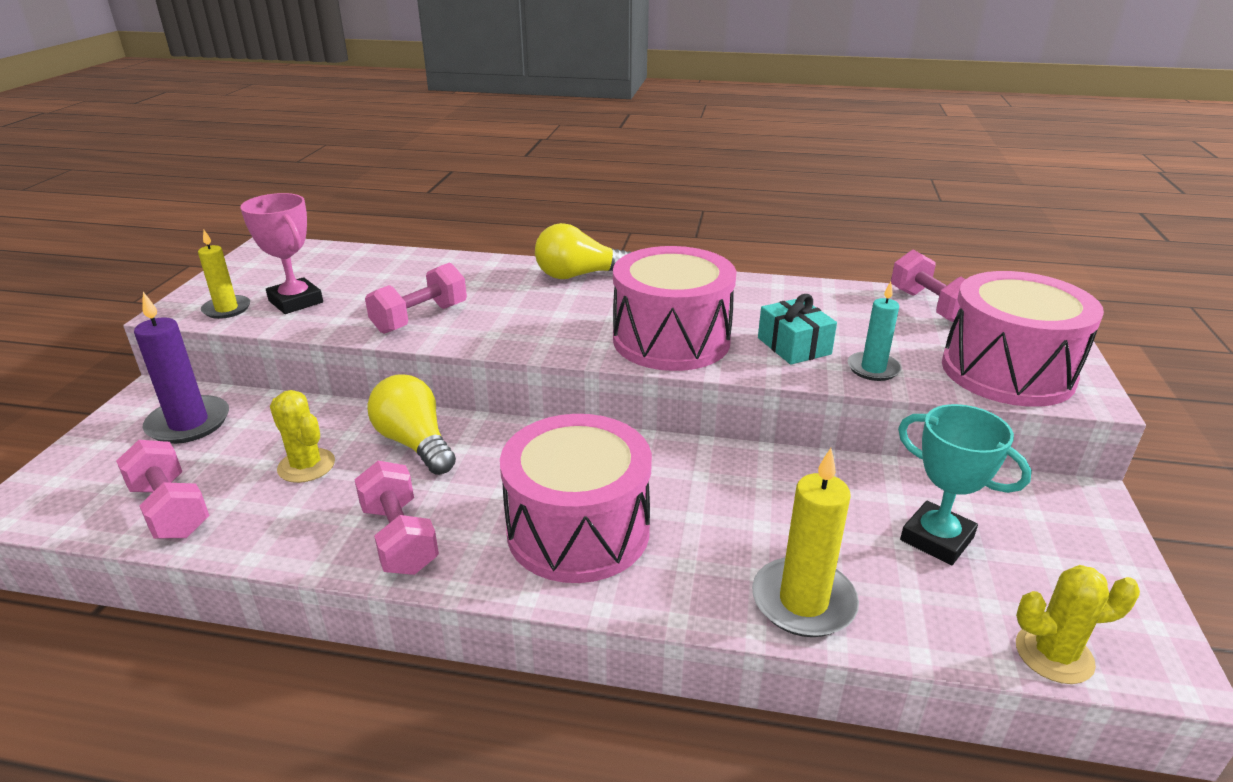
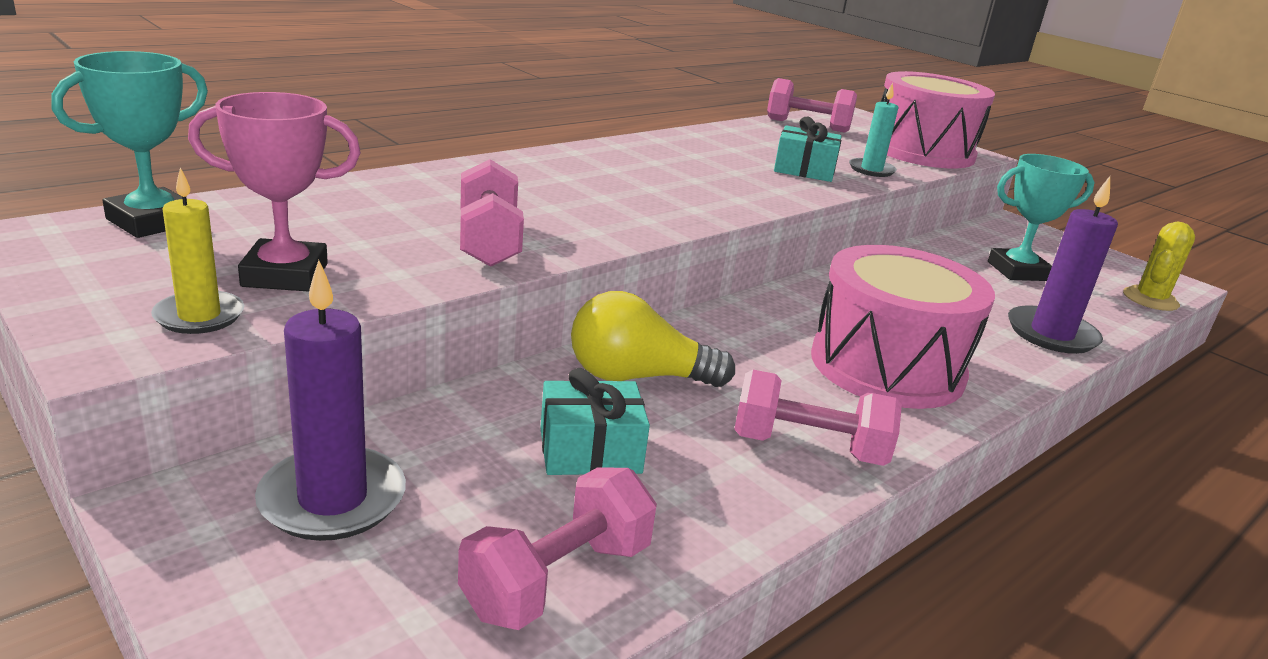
camera: 55 degrees left, 5 degrees down
(171, 510) = (557, 579): pink dumbbell -> pink dumbbell turned 45 degrees counterclockwise
(306, 466) = (590, 450): yellow cactus -> turquoise gift
(314, 254) = (152, 221): none -> turquoise trophy
(579, 275) = (536, 164): yellow light bulb -> none
(671, 340) = (730, 190): pink drum -> none
(803, 601) = (1051, 334): yellow candle -> purple candle

